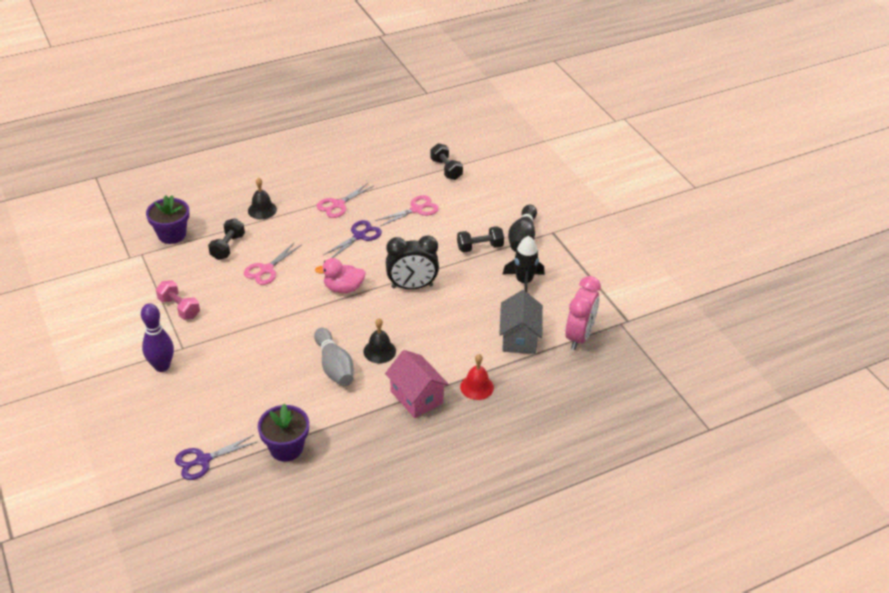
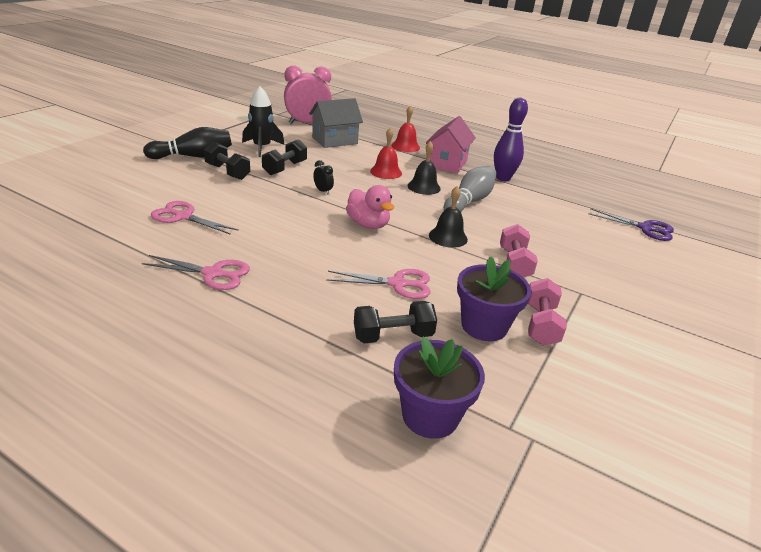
camera: 125 degrees left, 10 degrees down
(162, 366) = (620, 295): purple bowling pin -> purple bowling pin (503, 178)
(237, 336) = (514, 263): none -> pink dumbbell
(262, 210) = (279, 339): black bell -> black bell (448, 237)
(286, 448) = (571, 198): purple flower pot -> purple flower pot (484, 326)
(359, 236) = (269, 239): purple scissors -> none
(412, 286) = (323, 191): black clock -> black clock, size x0.42
(424, 341) = (386, 172): none -> red bell
(446, 169) = (73, 217): black dumbbell -> black dumbbell (285, 168)

